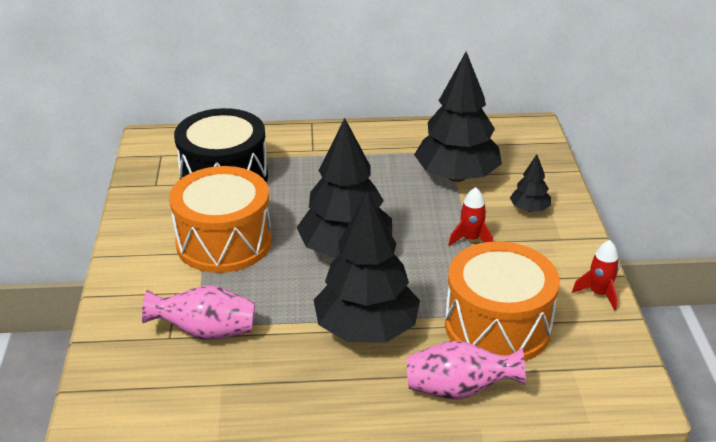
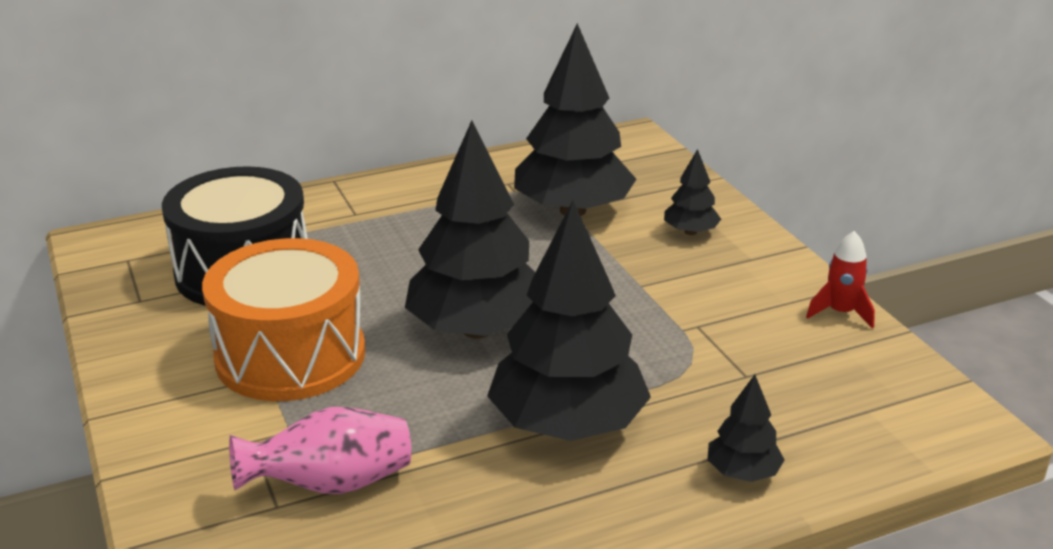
camera: 20 degrees left, 5 degrees down
(459, 390) = (742, 472): pink vase -> black tree
(471, 239) = (638, 282): red rocket -> none
(497, 326) = (741, 380): orange drum -> none

